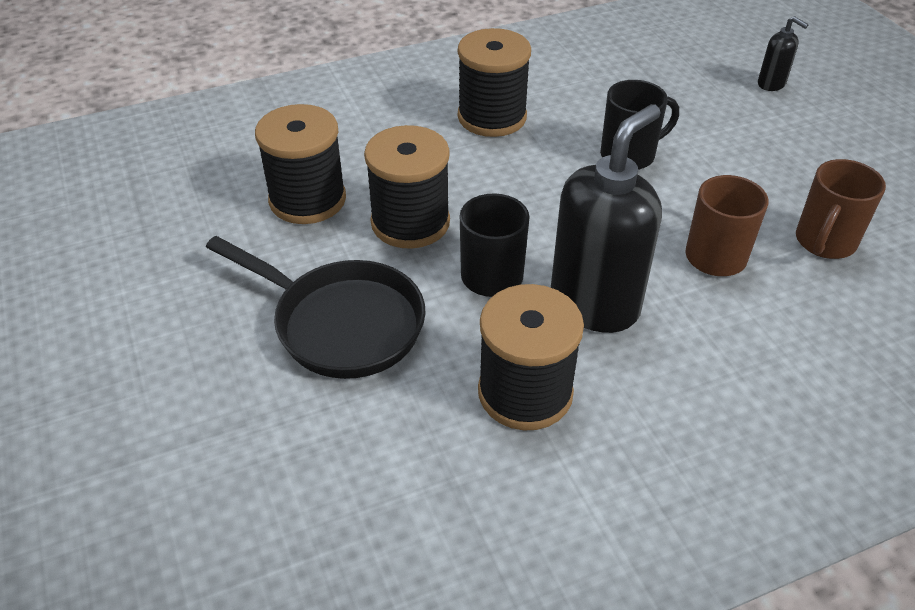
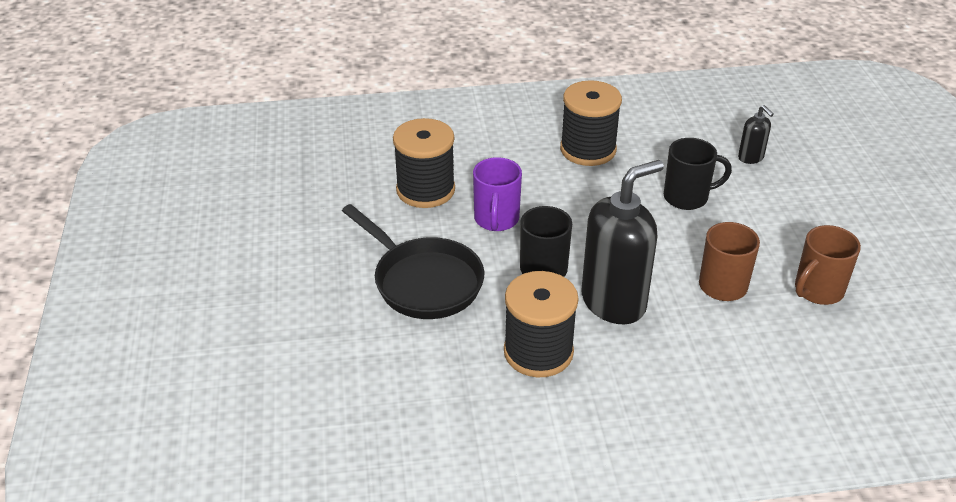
camera: 15 degrees right, 5 degrees down
(410, 223) = (496, 220): black spool -> purple mug
(771, 84) = (835, 158): black soap dispenser -> black soap dispenser (751, 157)

